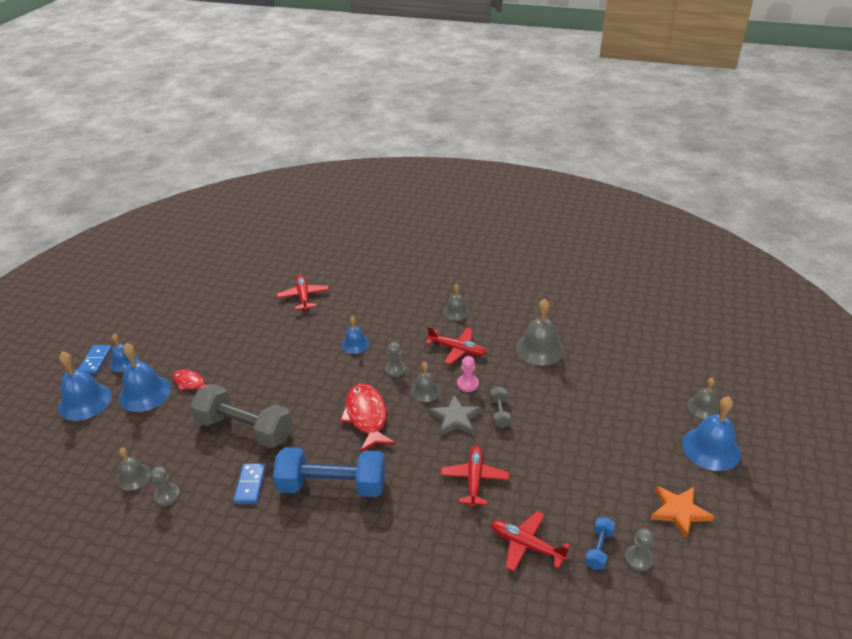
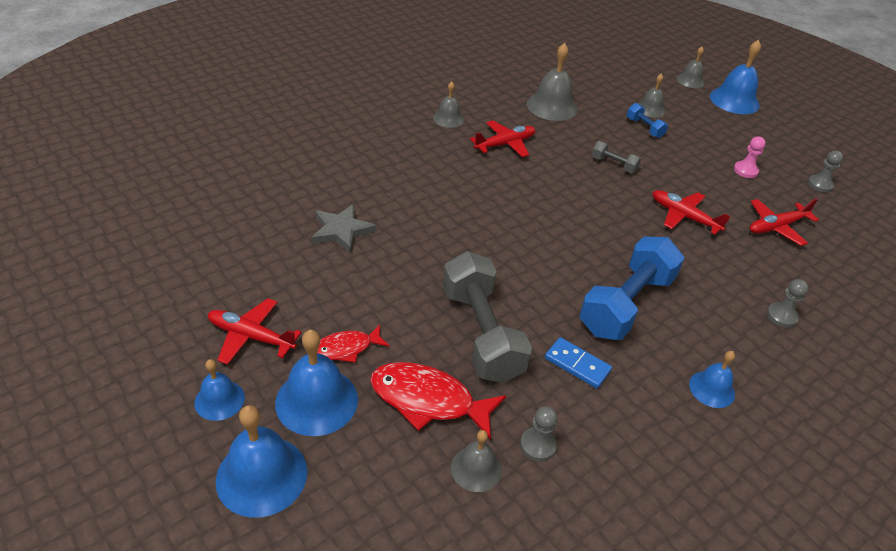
camera: 60 degrees left, 5 degrees up
(95, 361) = (176, 432): blue domino -> none
(245, 429) = (481, 333): grey dumbbell -> grey dumbbell turned 75 degrees counterclockwise
(303, 296) = (292, 193): red plane -> red plane (251, 337)
(355, 344) = (424, 196): blue bell -> blue bell (712, 389)
(367, 417) = (546, 239): red fish -> red fish (428, 400)
(395, 370) = (494, 191): grey pawn -> grey pawn (781, 316)
(425, 391) = (544, 188): grey bell -> grey bell (650, 109)
(455, 418) = (599, 190): grey star -> grey star (341, 230)
(467, 384) = (559, 162): pink pawn -> pink pawn (745, 170)
(599, 549) = (800, 196): blue dumbbell -> blue dumbbell (644, 128)
(679, 511) = (785, 145): orange star -> none

